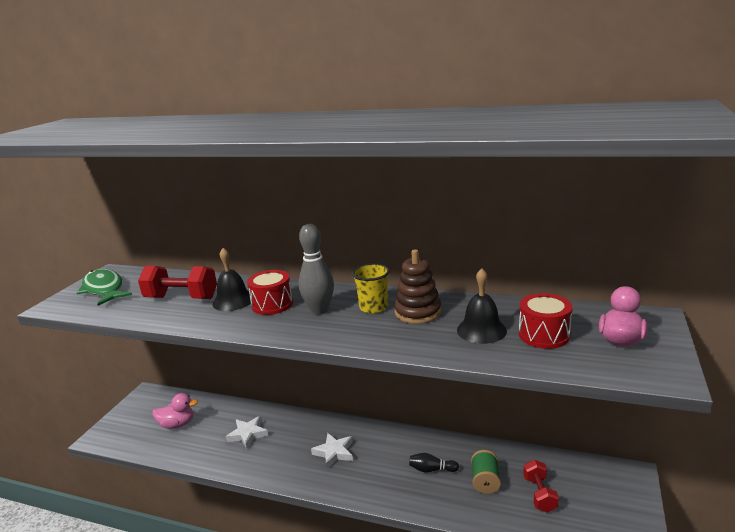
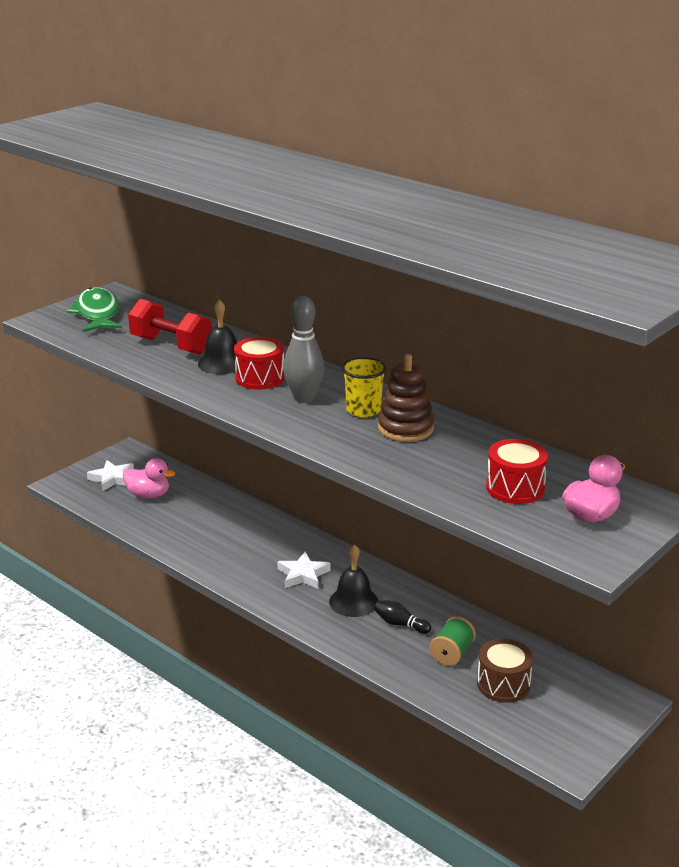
camera: 20 degrees right, 5 degrees up
(248, 434) = (219, 528): white star -> white star (112, 479)
(481, 330) = (454, 465): black bell -> black bell (353, 601)
(539, 494) = (503, 684): red dumbbell -> brown drum

